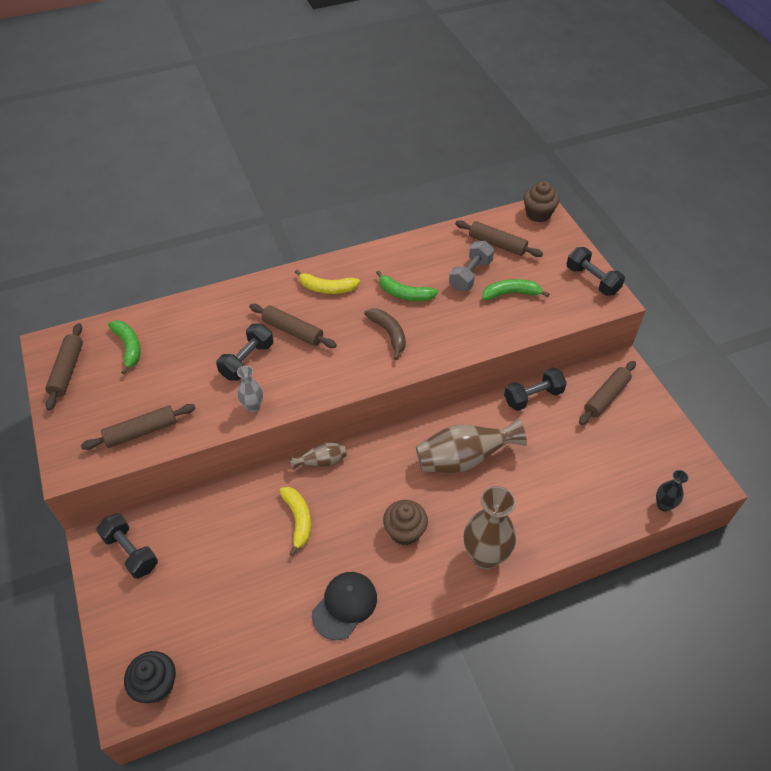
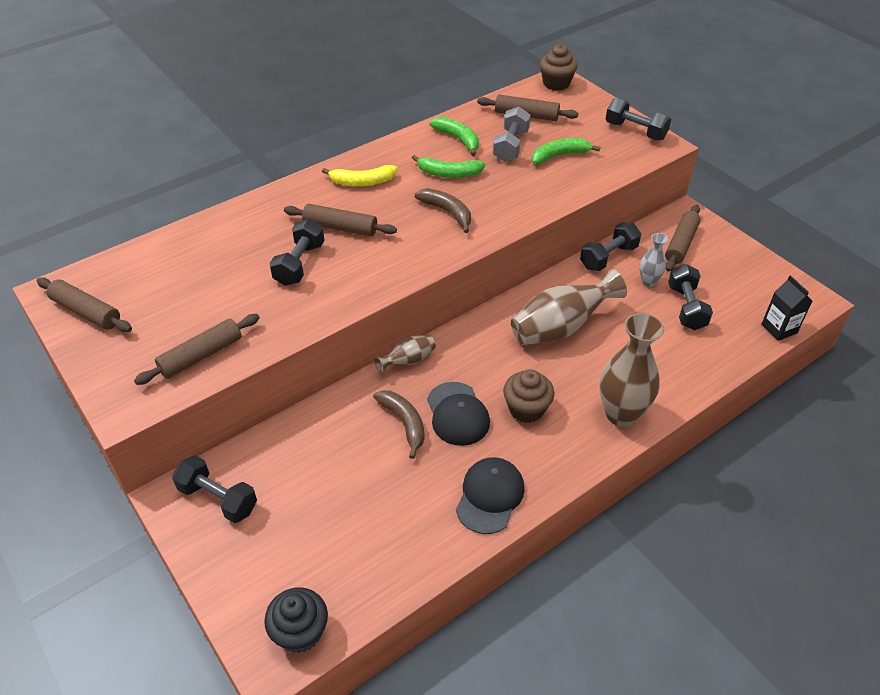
camera: 15 degrees left, 5 degrees down
(67, 370) = (86, 312): brown rolling pin -> brown rolling pin turned 45 degrees counterclockwise
(128, 347) = (154, 276): green banana -> green banana (458, 139)
(253, 406) = (324, 306): grey vase -> grey vase (648, 281)
(298, 520) = (404, 423): yellow banana -> brown banana
(345, 522) = (457, 414): none -> black cap
(585, 464) = (686, 307): none -> black dumbbell
(663, 505) = (779, 329): black vase -> black carton

